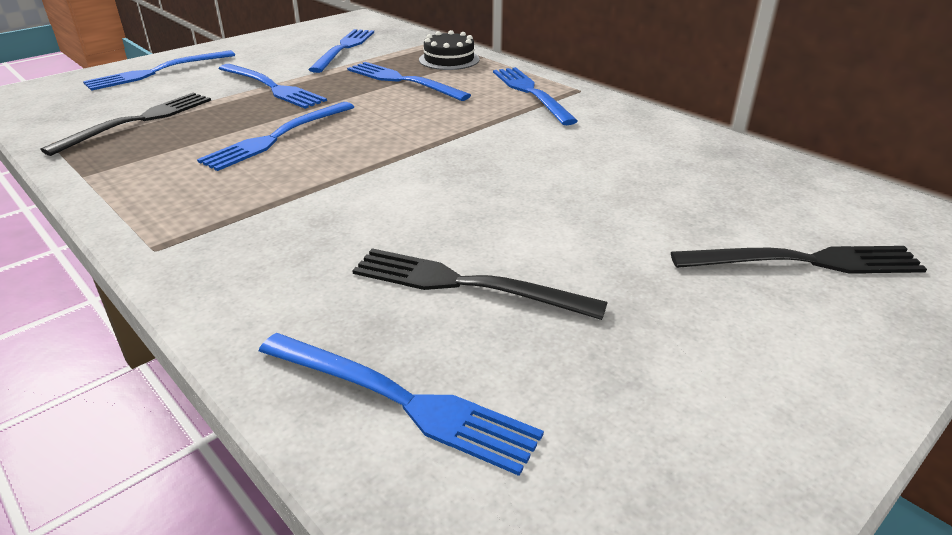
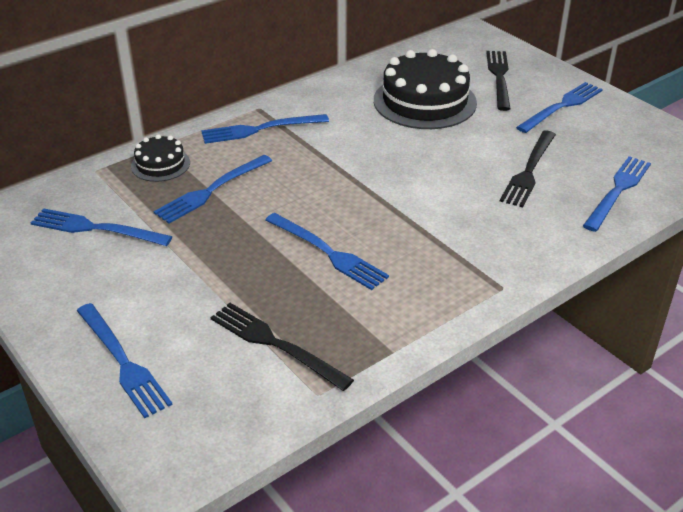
camera: 85 degrees left, 5 degrees up
(272, 87) = (204, 268): blue fork -> blue fork (562, 106)
(660, 188) = (424, 101): none -> black cake

